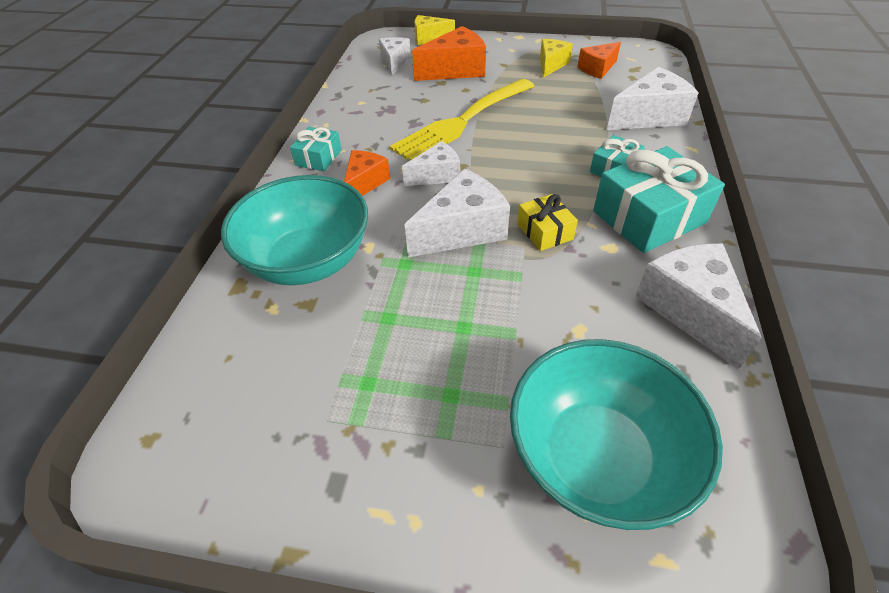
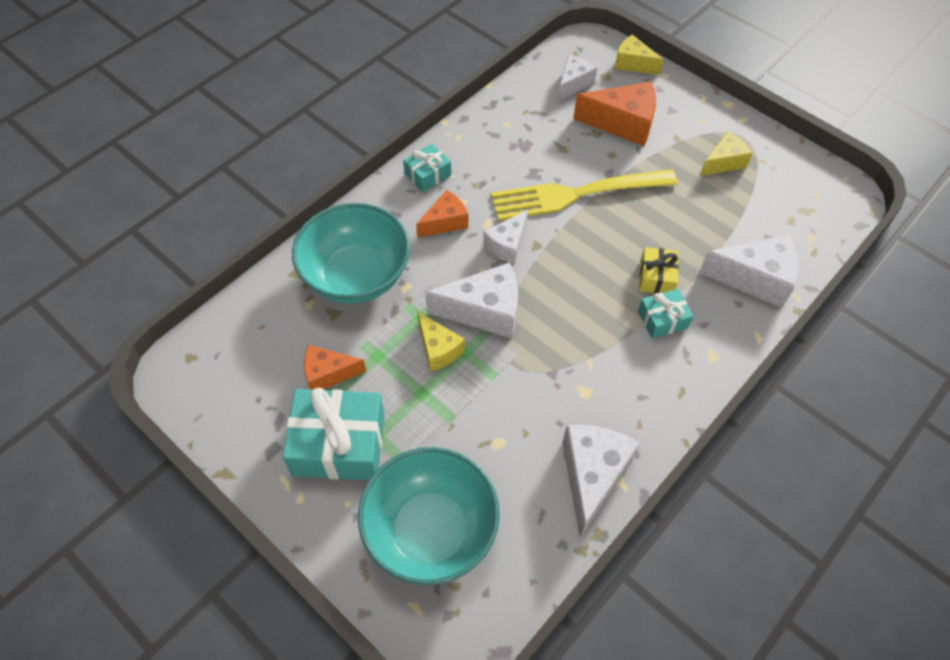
camera: 30 degrees right, 10 degrees up
(437, 175) = (507, 245): white cheese -> white cheese turned 120 degrees clockwise
(446, 281) = (438, 349): none -> yellow cheese
(545, 231) = (546, 348): yellow gift -> yellow gift (656, 277)
(597, 69) = (766, 191): orange cheese -> orange cheese (328, 374)
(649, 217) = (643, 382): turquoise gift -> turquoise gift (338, 444)

